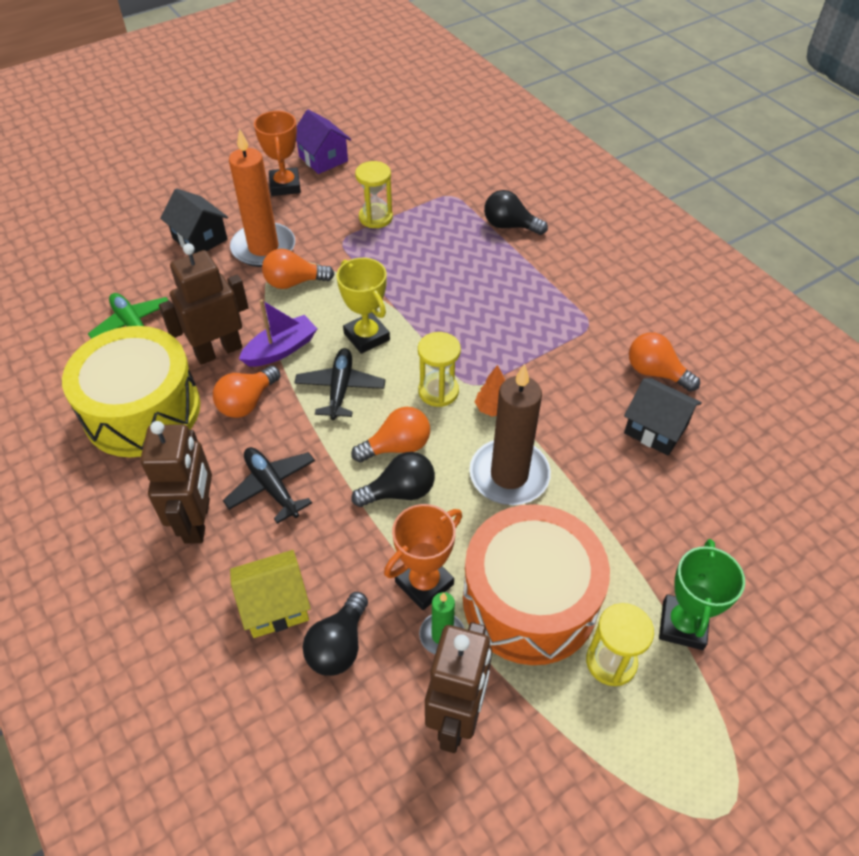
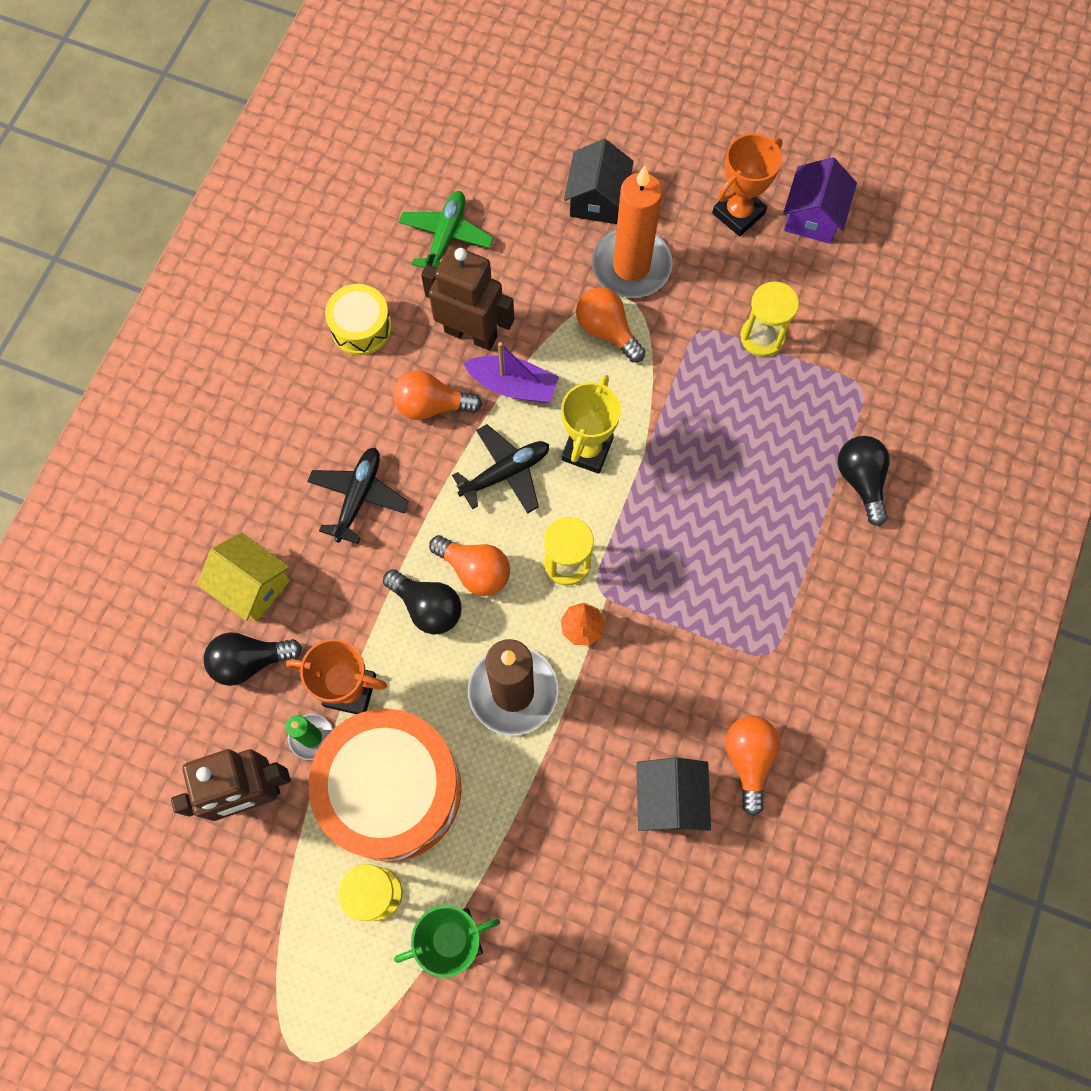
camera: 55 degrees right, 20 degrees up
(142, 410) = (361, 327): yellow drum -> yellow drum, size x0.50
(198, 521) = (286, 464): brown robot -> none

